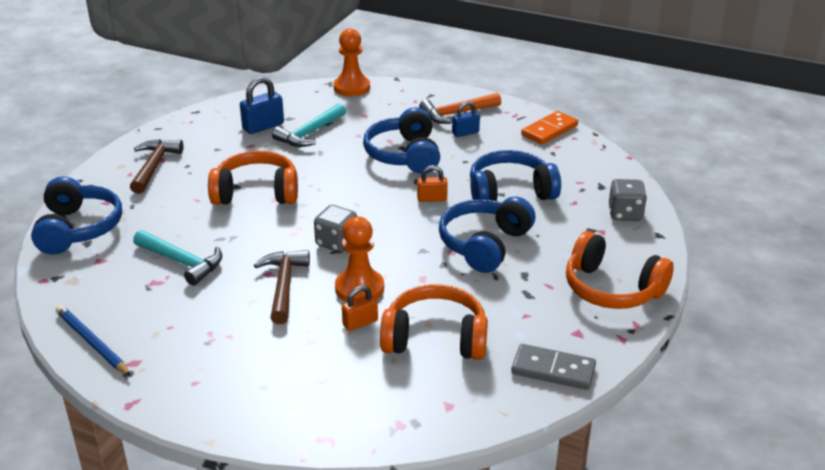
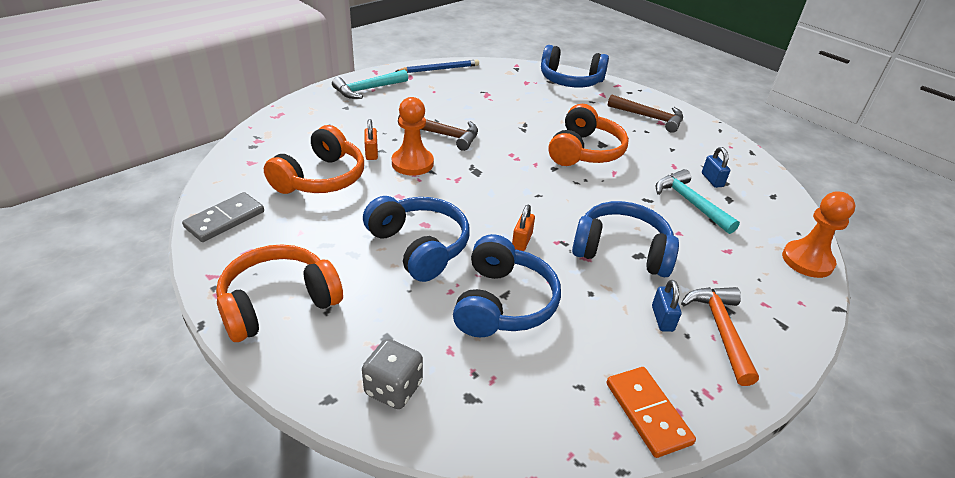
camera: 110 degrees right, 5 degrees up
(182, 262) = (503, 106): turquoise hammer -> turquoise hammer (367, 89)
(263, 126) = (712, 180): blue padlock -> blue padlock, size x0.64
(336, 242) = (483, 169): grey dice -> none

